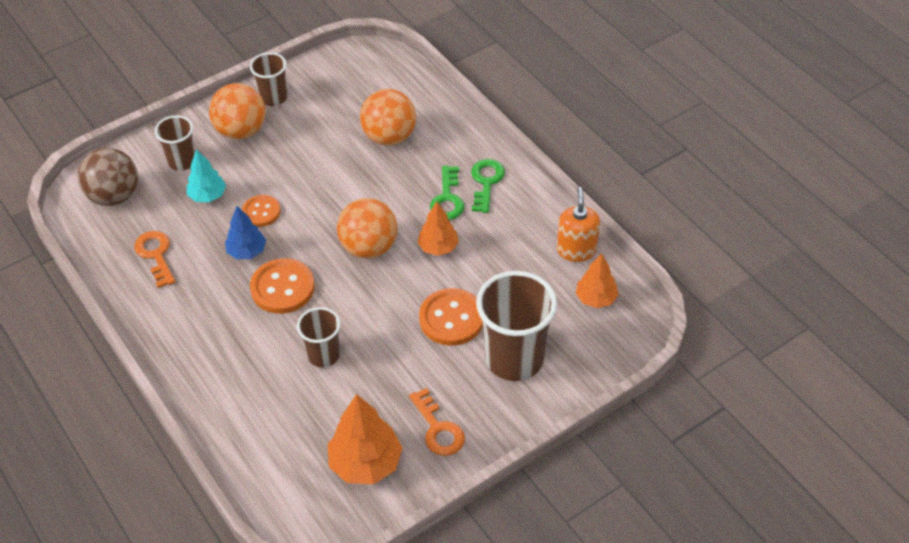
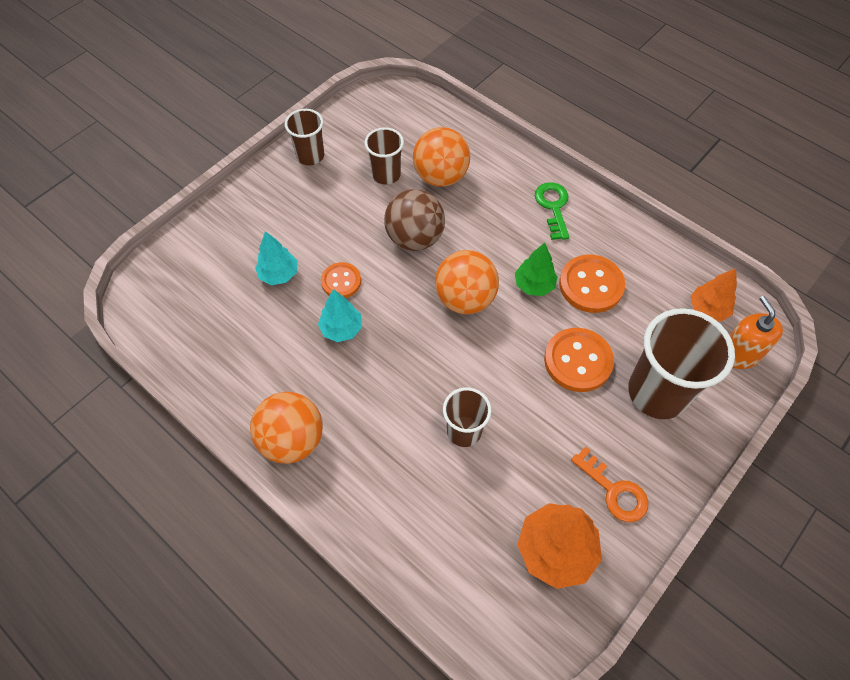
camera: 15 degrees left, 10 degrees up
(114, 196) = (178, 293): brown ball -> brown ball (414, 238)
(156, 255) = (245, 352): orange key -> none
(182, 161) = (239, 241): brown cup -> brown cup (386, 175)
(241, 131) = (289, 197): orange ball -> orange ball (292, 439)
(247, 251) = (341, 329): blue tree -> turquoise tree
(282, 288) = (393, 362): orange button -> orange button (591, 285)
(438, 247) = (534, 285): orange tree -> green tree
(447, 199) = (522, 231): green key -> none
(576, 250) = (667, 261): orange soap dispenser -> orange soap dispenser (739, 354)

